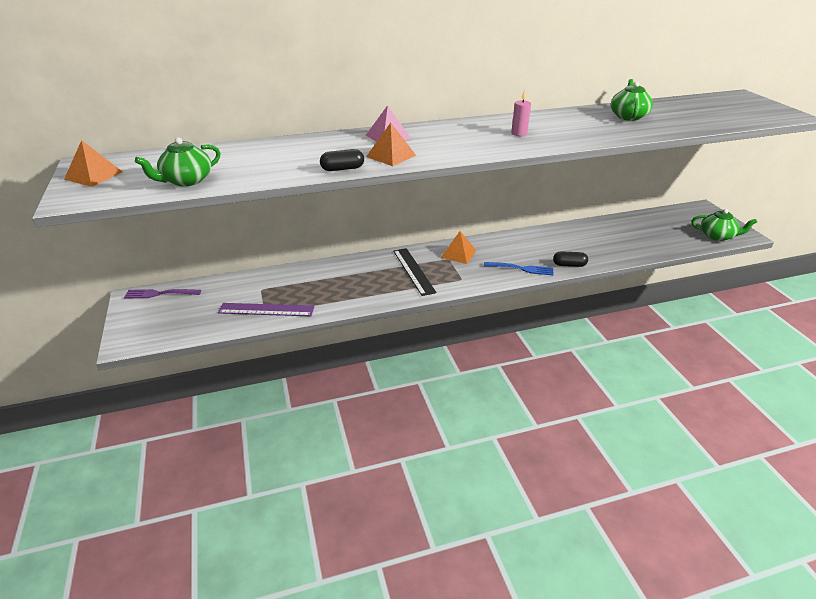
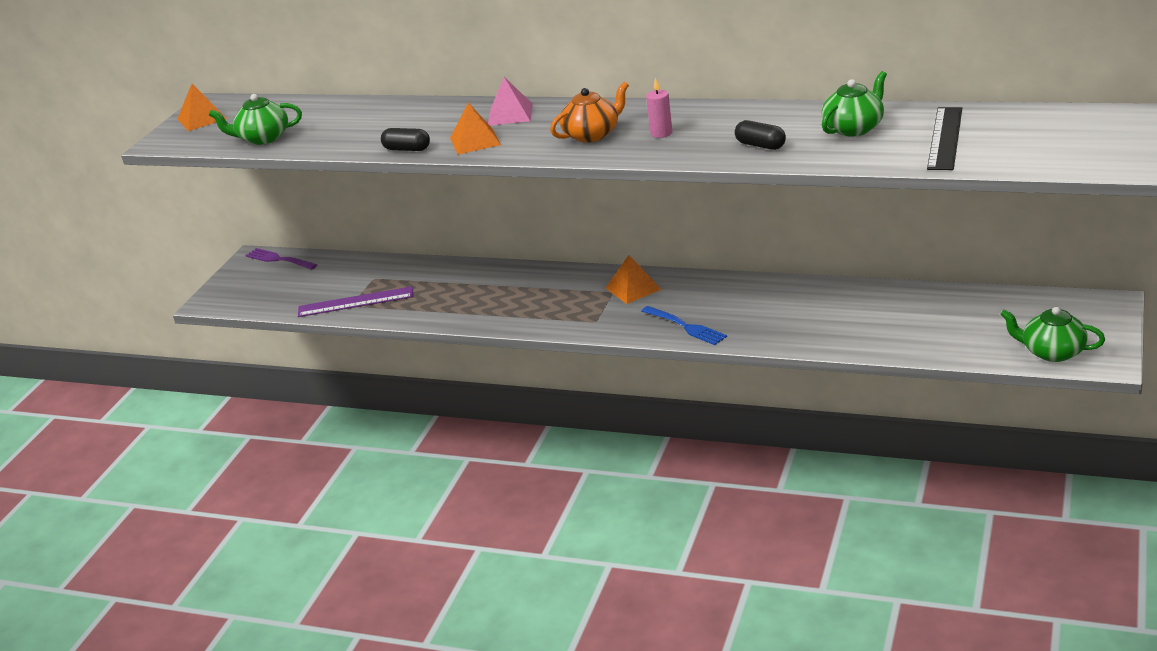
camera: 40 degrees right, 5 degrees down
(266, 310) = (355, 302): purple ruler -> purple ruler turned 45 degrees counterclockwise
(413, 271) = (553, 297): black ruler -> black ruler (945, 138)
(473, 140) = (592, 134): none -> orange teapot
(569, 265) = (755, 337): black capsule -> black capsule (760, 145)
(717, 236) = (1052, 352): green teapot -> green teapot turned 150 degrees clockwise

